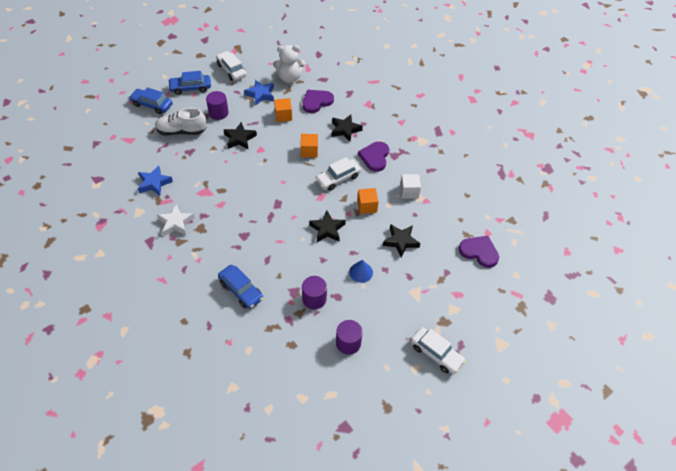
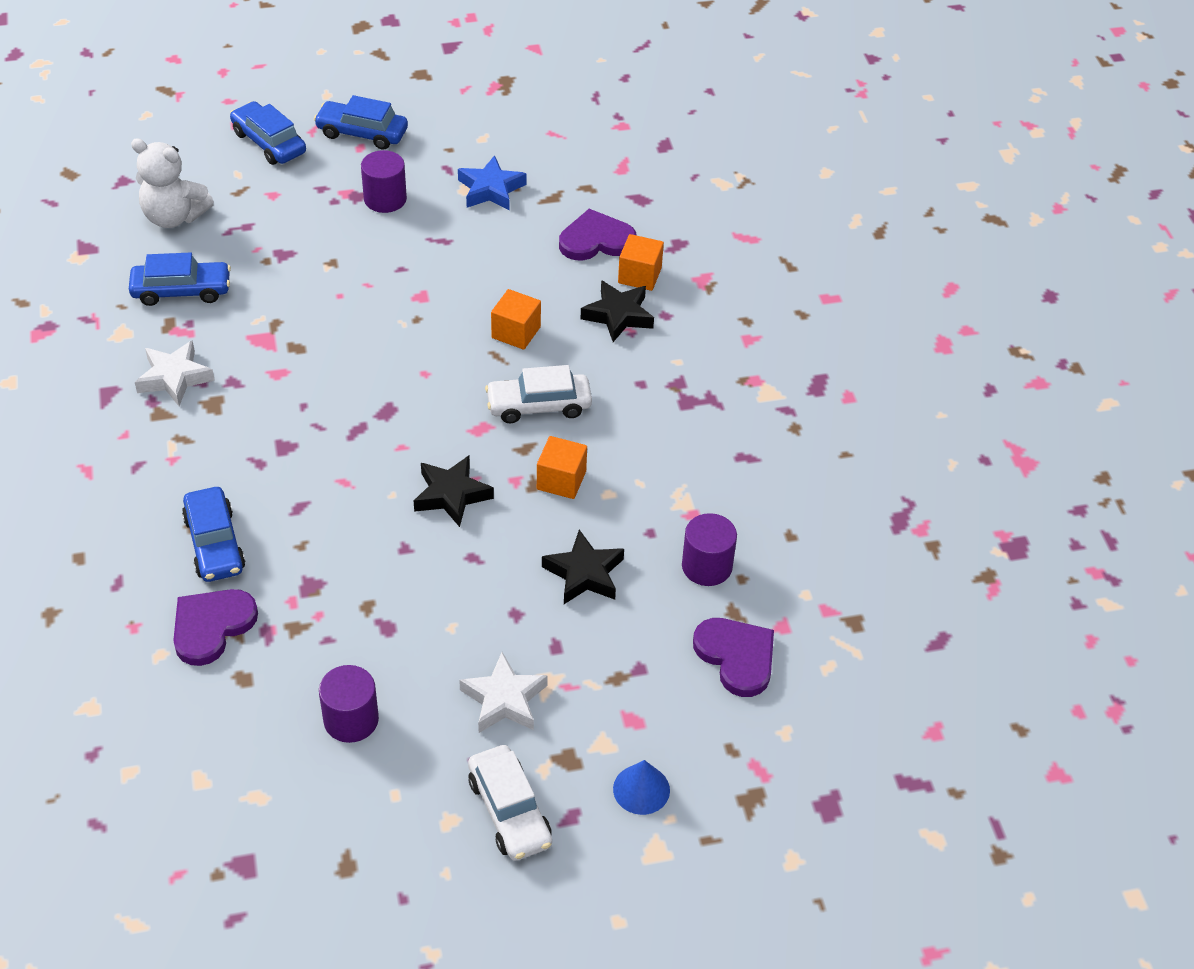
camera: 25 degrees right, 5 degrees down
(154, 183) = (181, 291): blue star -> blue car
(182, 131) = (293, 211): white shoe -> none
(231, 70) = (464, 123): white car -> none
(240, 138) = (394, 262): black star -> none
(283, 116) = (509, 246): orange cube -> orange cube (639, 275)
(289, 78) = (571, 175): white teddy bear -> white teddy bear (174, 217)
(314, 299) = (340, 613): purple cylinder -> purple cylinder (707, 566)
(361, 272) = (464, 600): blue cone -> blue cone (641, 789)
(375, 157) = (643, 390): purple heart -> purple heart (211, 626)
(404, 307) = (504, 699): none -> white star
(409, 191) = (669, 484): white cube -> none

